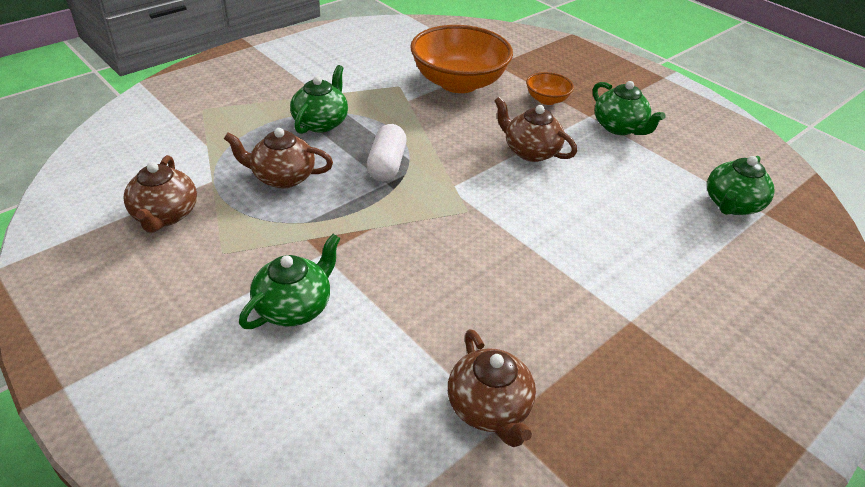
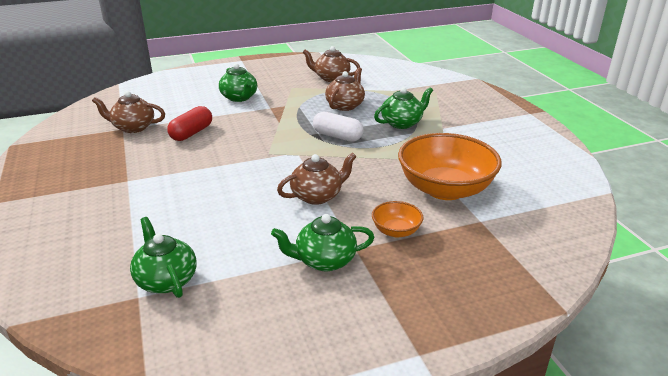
camera: 115 degrees right, 10 degrees down
(321, 122) = (402, 123): green teapot -> green teapot turned 75 degrees counterclockwise
(461, 313) = (191, 133): none -> red capsule

